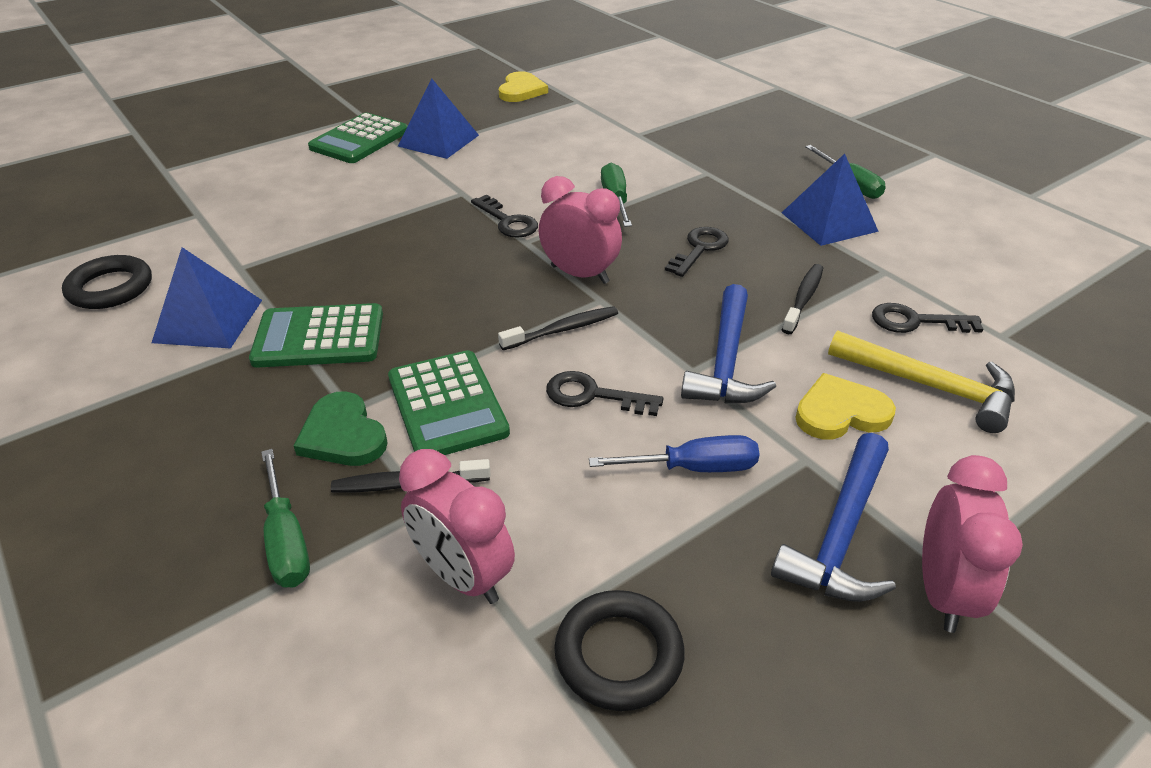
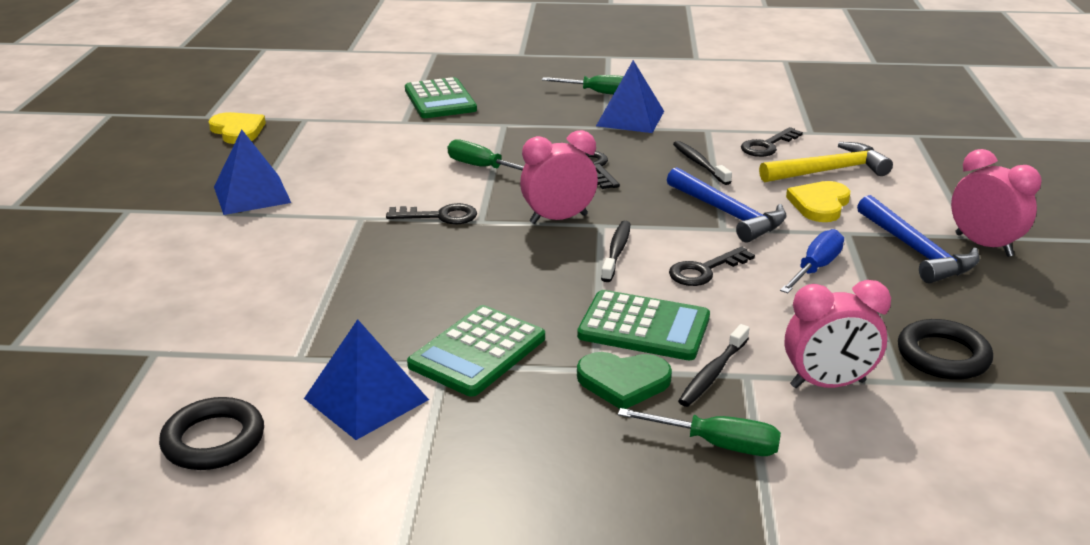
camera: 50 degrees left, 10 degrees down
(359, 140) = (173, 227): green calculator -> green calculator (440, 100)

